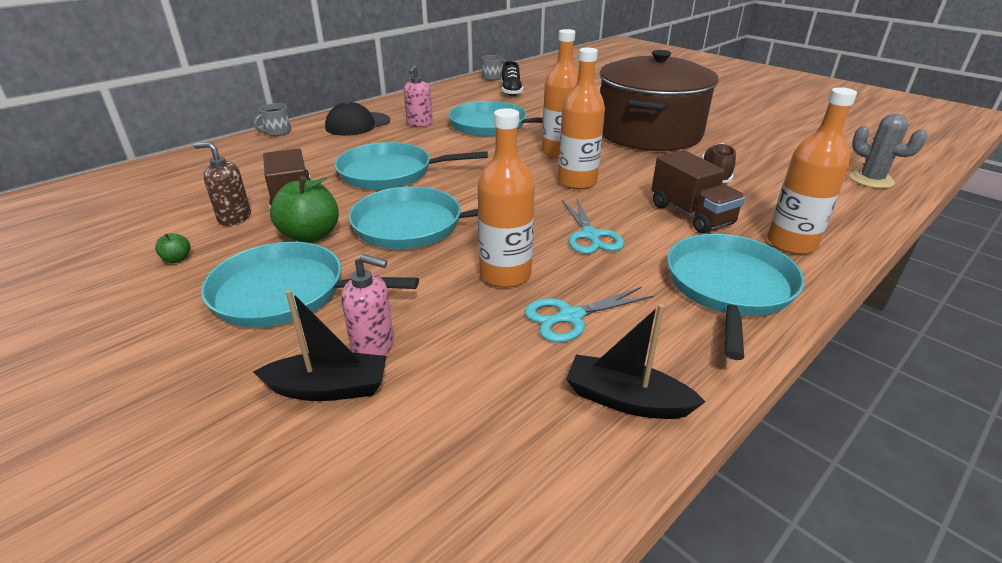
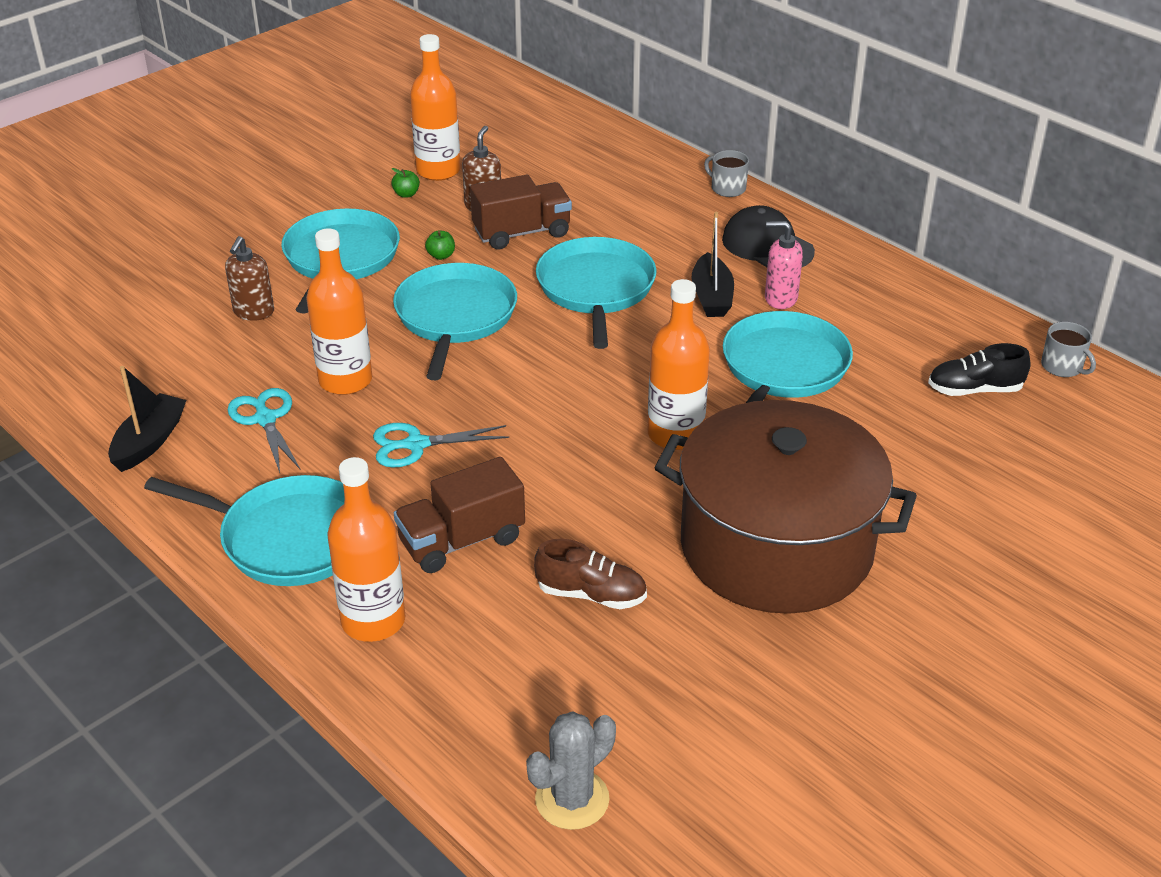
camera: 90 degrees right, 5 degrees up
(310, 235) = (441, 256): green apple -> green apple, size x0.45
(329, 388) = (210, 297): black boat -> black boat (711, 297)
(374, 346) = (253, 312): pink soap dispenser -> brown soap dispenser
(577, 182) = (568, 445): orange bottle -> orange bottle (438, 171)

